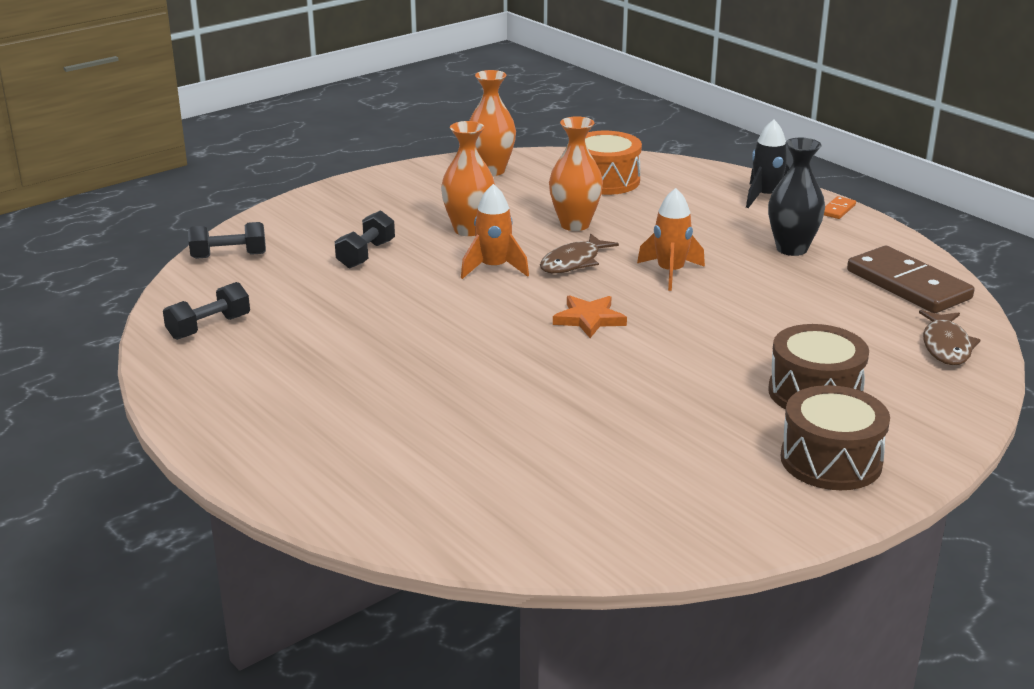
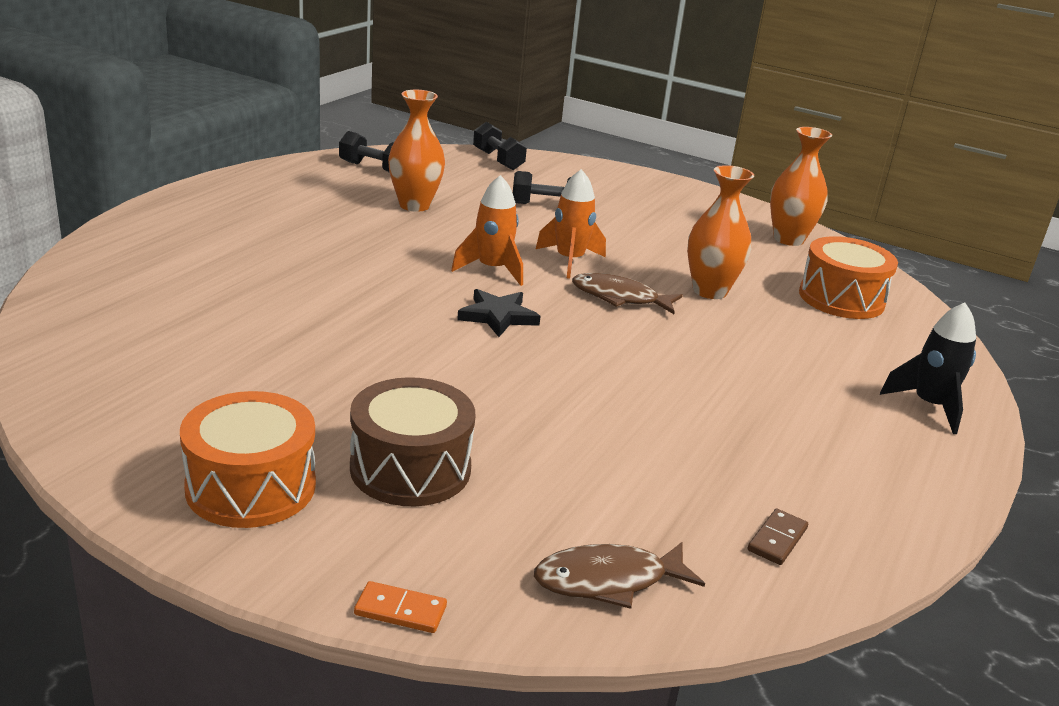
camera: 65 degrees right, 0 degrees up
(469, 229) = (641, 242): orange vase -> orange vase (414, 205)
(589, 319) = (498, 316): orange star -> black star
(670, 272) = (646, 353): orange rocket -> orange rocket (492, 269)
(791, 249) = (793, 433): black vase -> none
(831, 461) = (251, 487): brown drum -> orange drum
(838, 210) = (960, 466): orange domino -> orange domino (400, 611)
(908, 285) = (777, 539): brown domino -> brown domino, size x0.41

